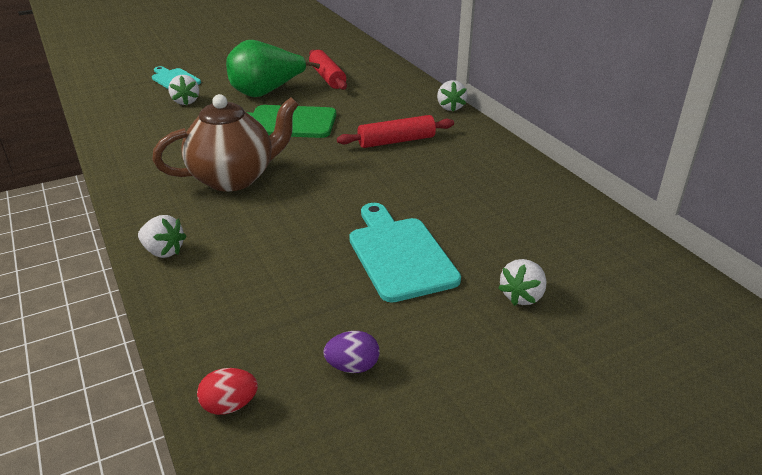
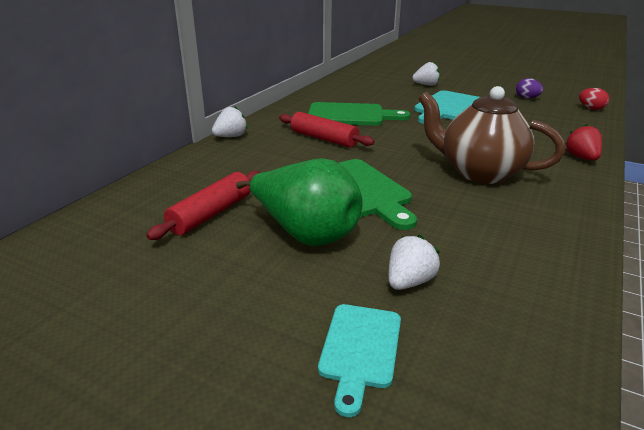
camera: 125 degrees left, 5 degrees down
(163, 251) = (581, 158): white strawberry -> red strawberry
(445, 176) = (350, 115): none -> green cutting board

